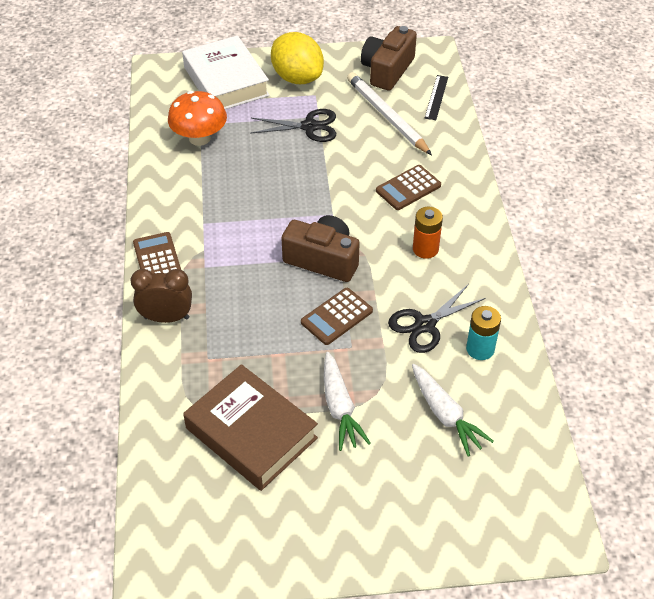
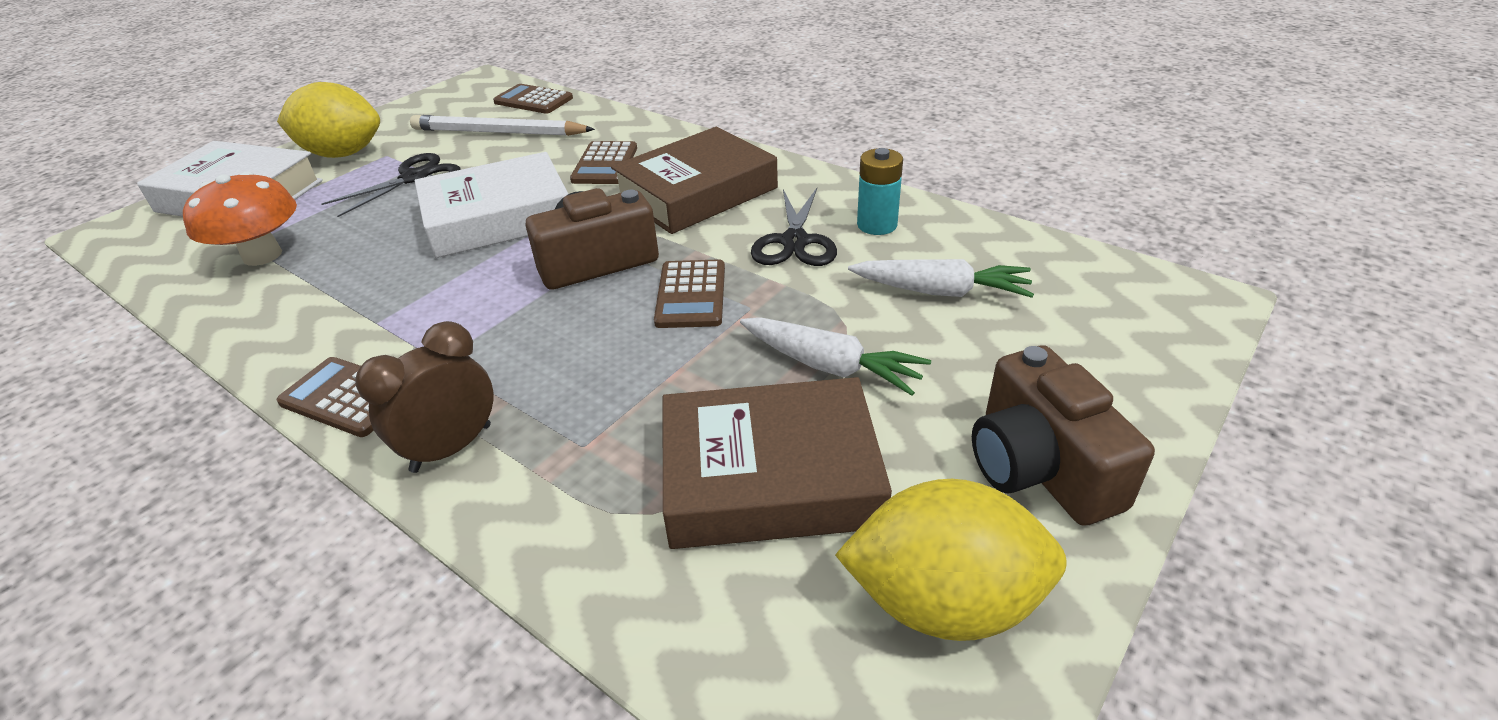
camera: 45 degrees left, 10 degrees down
(241, 531) = (943, 602): none -> yellow lemon
(315, 190) = (498, 217): none -> white book
(387, 70) = (449, 107): brown camera -> brown camera (1040, 467)
(425, 249) = (697, 192): orange battery -> brown book
(436, 97) = (533, 100): black ruler -> brown calculator

